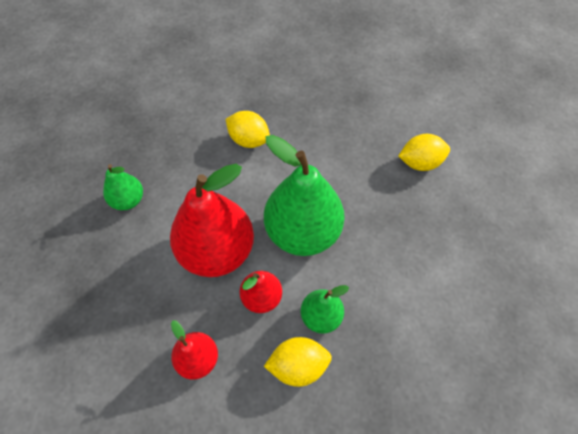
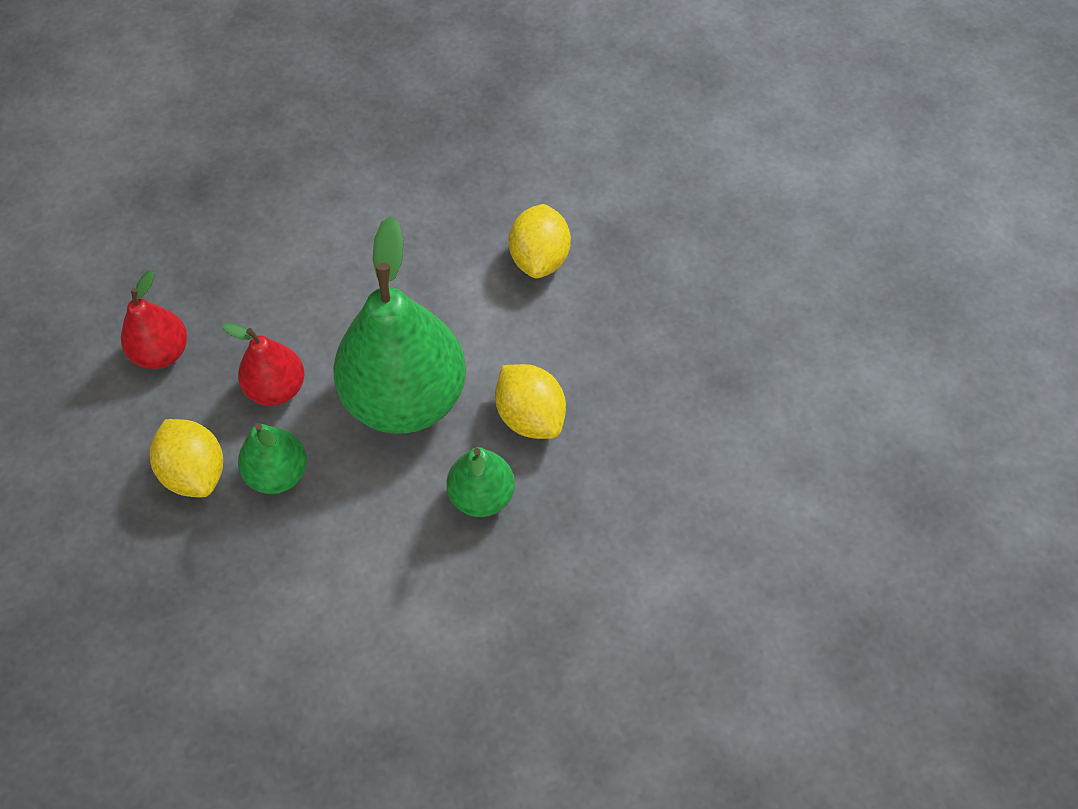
camera: 65 degrees right, 0 degrees up
(128, 200) = (356, 165): green pear -> green pear (481, 496)
(217, 251) = (324, 304): red pear -> none
(420, 163) = (630, 523): yellow lemon -> yellow lemon (530, 416)

